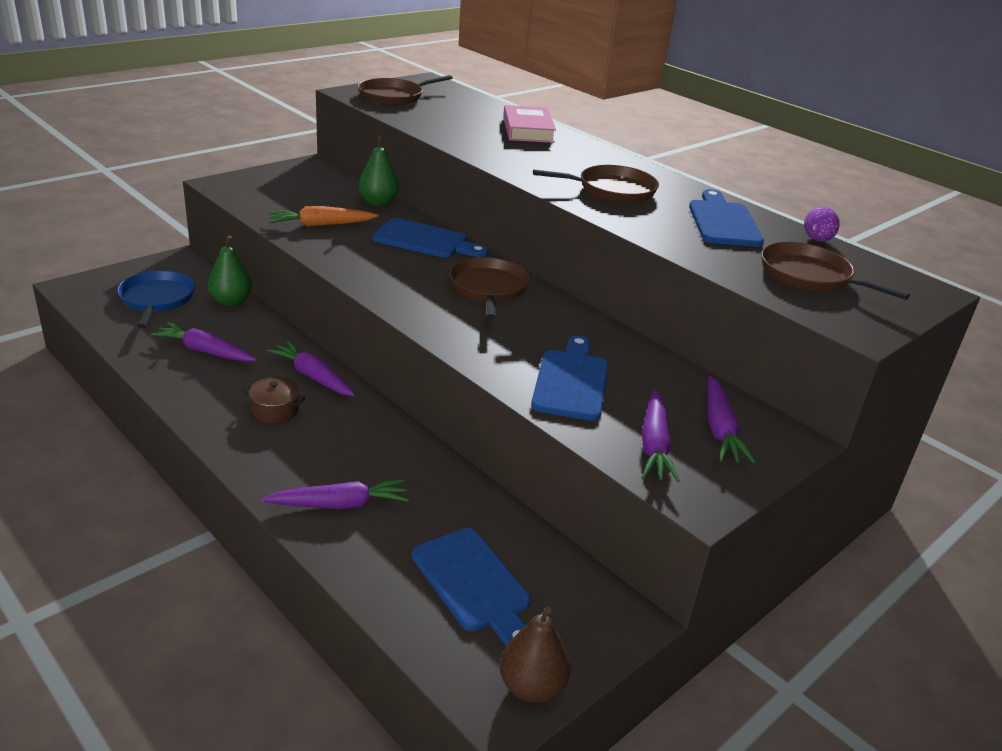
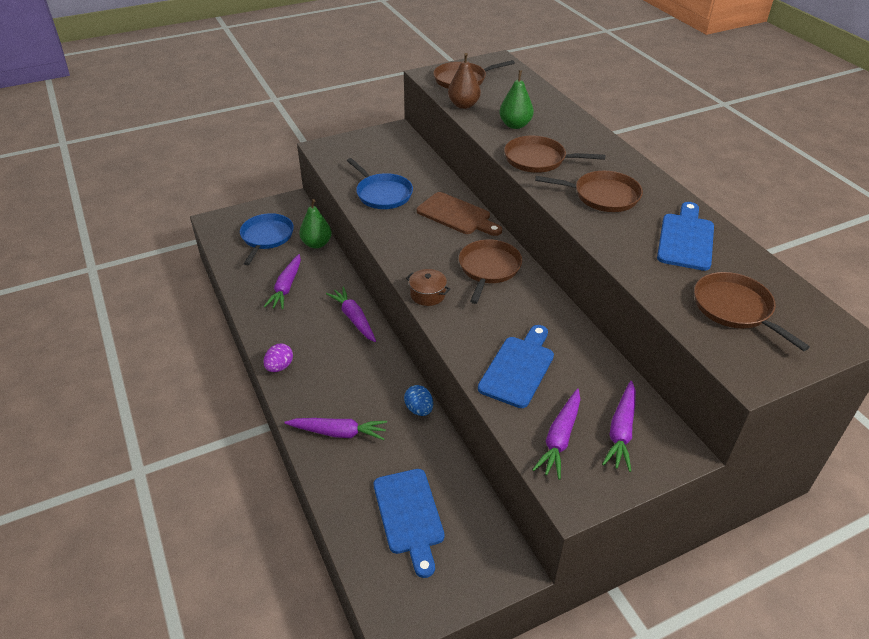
camera: 20 degrees right, 10 degrees up
(205, 351) = (286, 287): purple carrot -> purple carrot turned 120 degrees counterclockwise
(275, 410) = (319, 345): brown pot -> brown pot (428, 294)
(321, 225) = (382, 194): orange carrot -> blue pan
(378, 202) = (434, 173): green pear -> green pear (515, 125)
(425, 240) = (456, 215): blue cutting board -> brown cutting board
(439, 464) = (419, 409): none -> blue egg
(522, 162) = (538, 159): none -> brown pan
(528, 130) = (560, 121): pink book -> none
(531, 686) = (421, 606): brown pear -> brown pear (463, 105)
(817, 240) = (765, 267): purple egg -> purple egg (279, 367)

